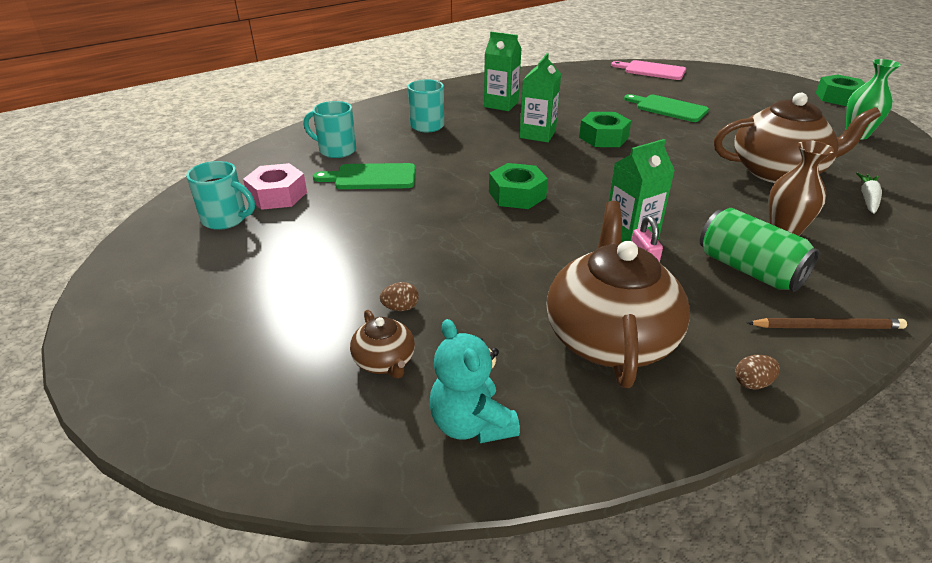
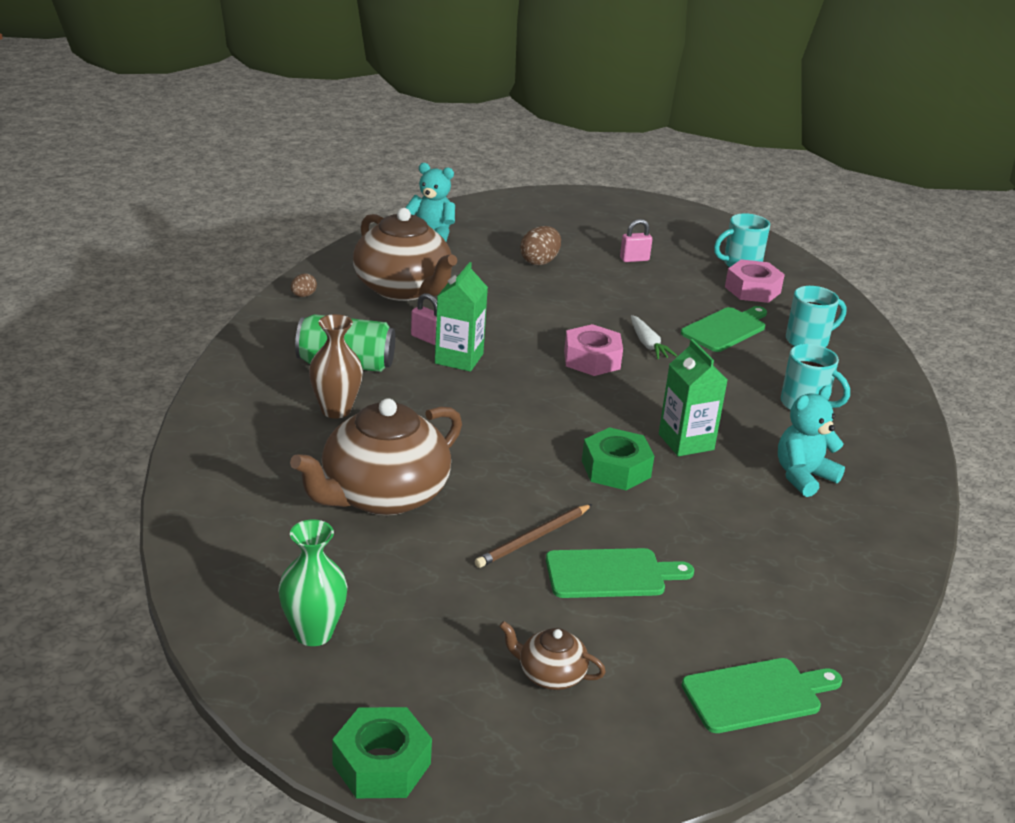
camera: 135 degrees right, 5 degrees down
(301, 266) = (634, 259): none -> pink padlock
(385, 361) = (506, 240): brown teapot -> brown teapot (550, 674)
(400, 308) = (539, 261): brown egg -> brown egg, size x1.73
(501, 104) = (803, 477): green carton -> turquoise teddy bear
(517, 195) = (592, 359): green nut -> pink nut
(652, 70) = (757, 695): pink cutting board -> green cutting board
(827, 327) = (269, 342): brown pencil -> brown pencil (533, 538)
(868, 198) = (268, 491): white carrot -> white carrot (648, 344)

